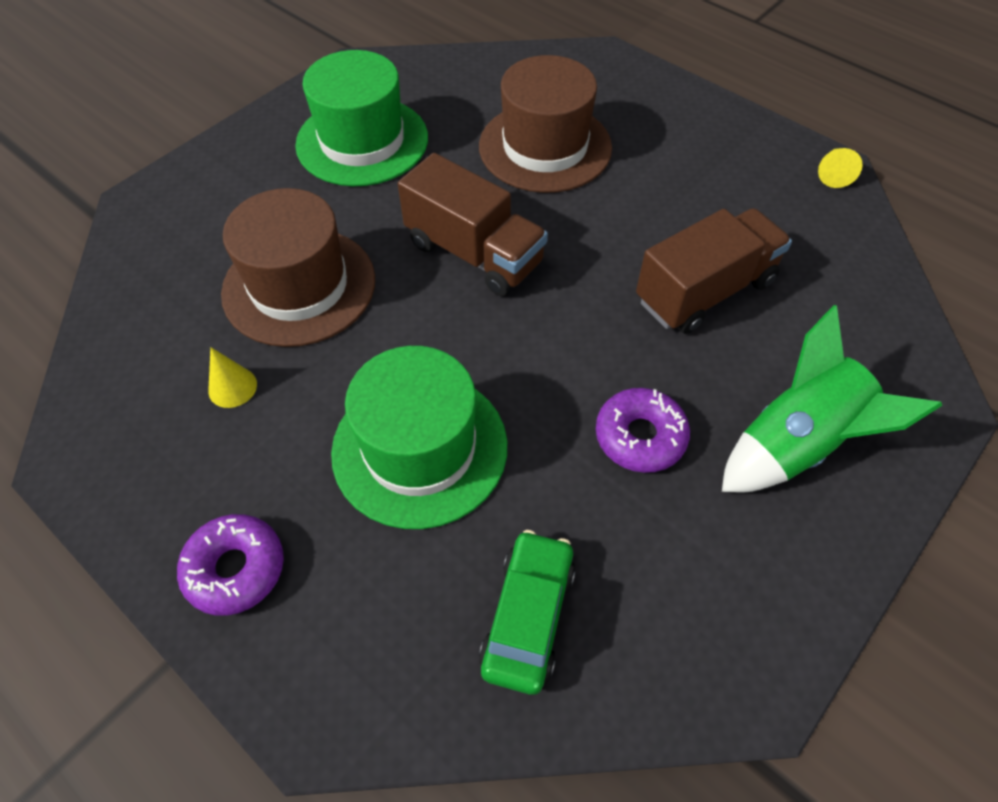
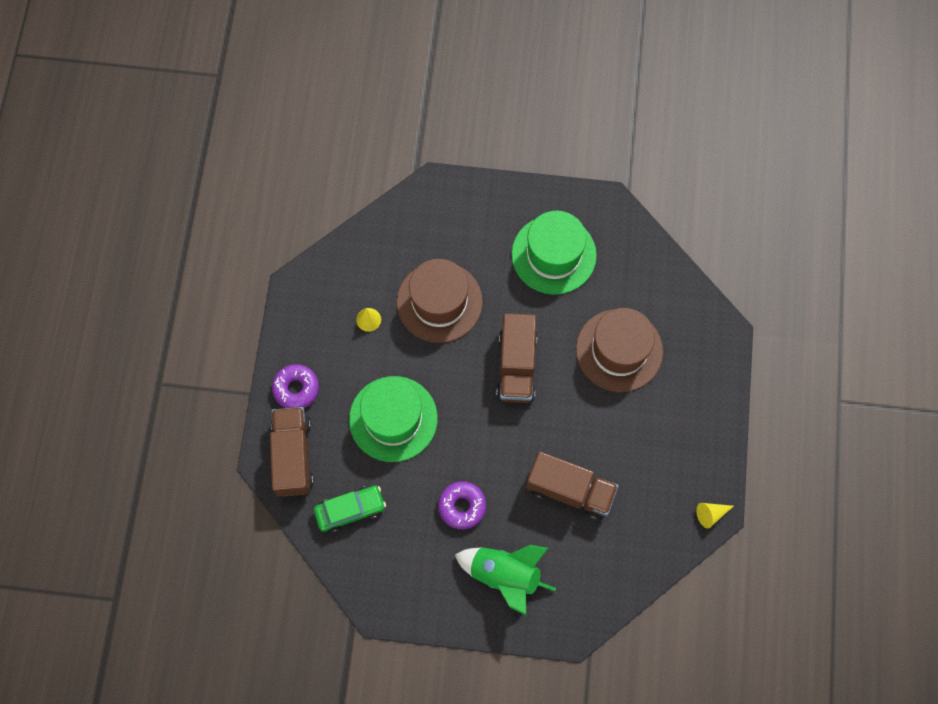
camera: 55 degrees right, 15 degrees up
(350, 656) = (293, 456): none -> brown truck

